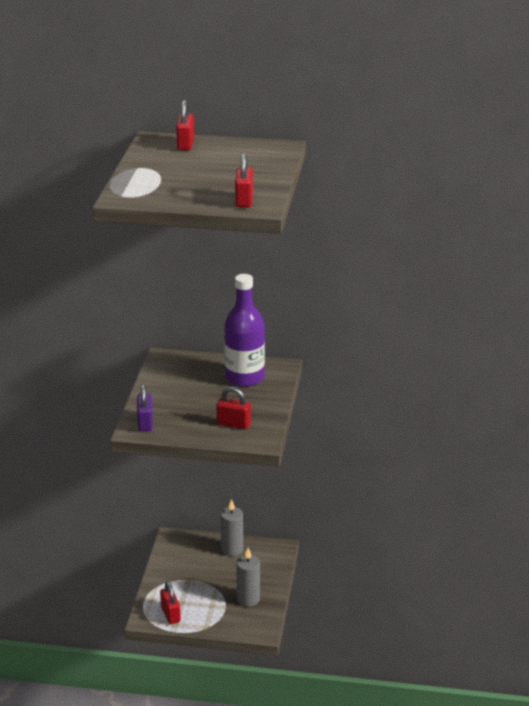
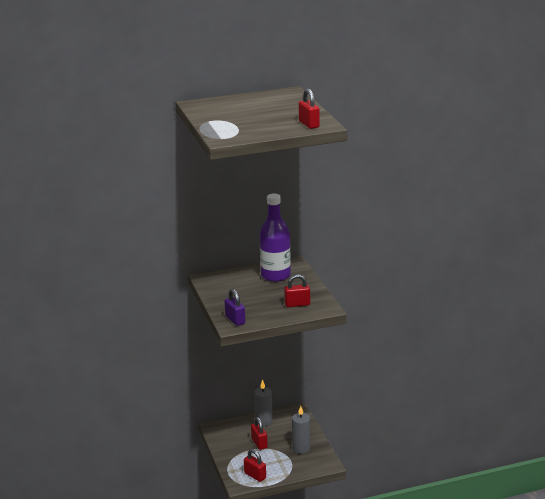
camera: 25 degrees left, 5 degrees down
(185, 144) = (222, 102): red padlock -> red padlock (259, 443)

